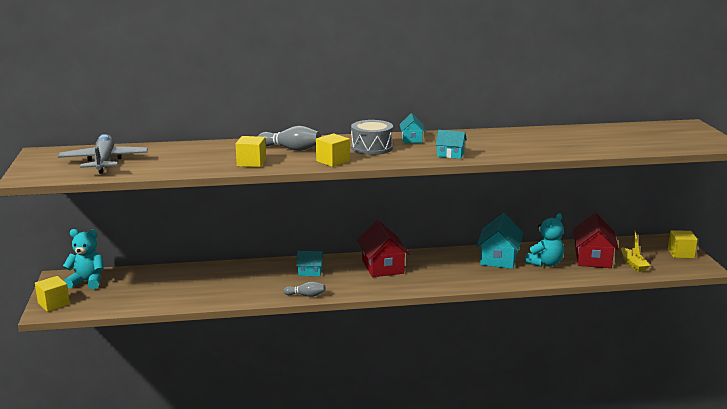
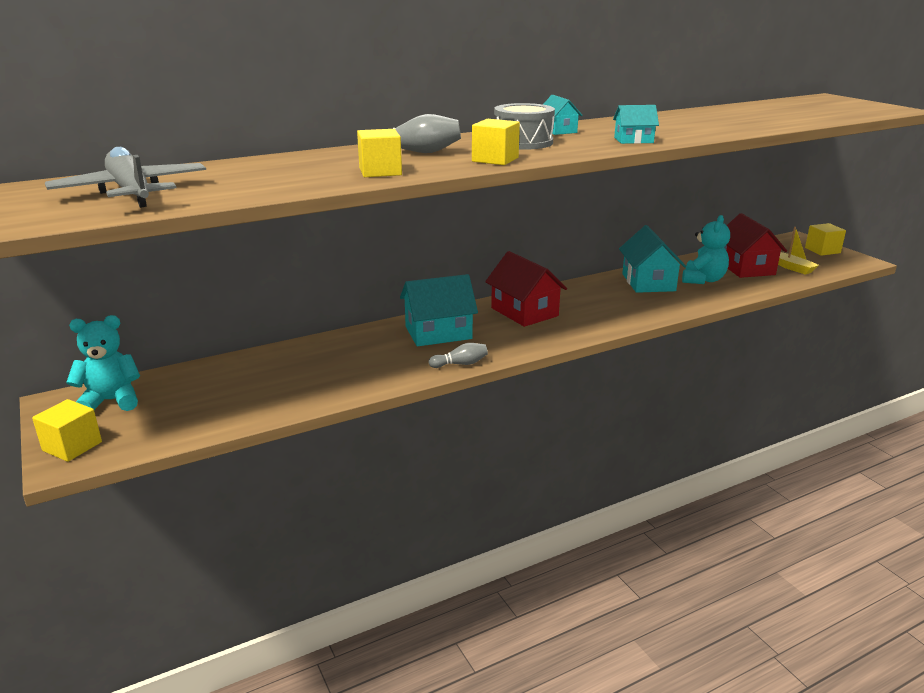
camera: 20 degrees left, 5 degrees up
(310, 272) = (438, 333): turquoise house -> turquoise house, size x1.83

